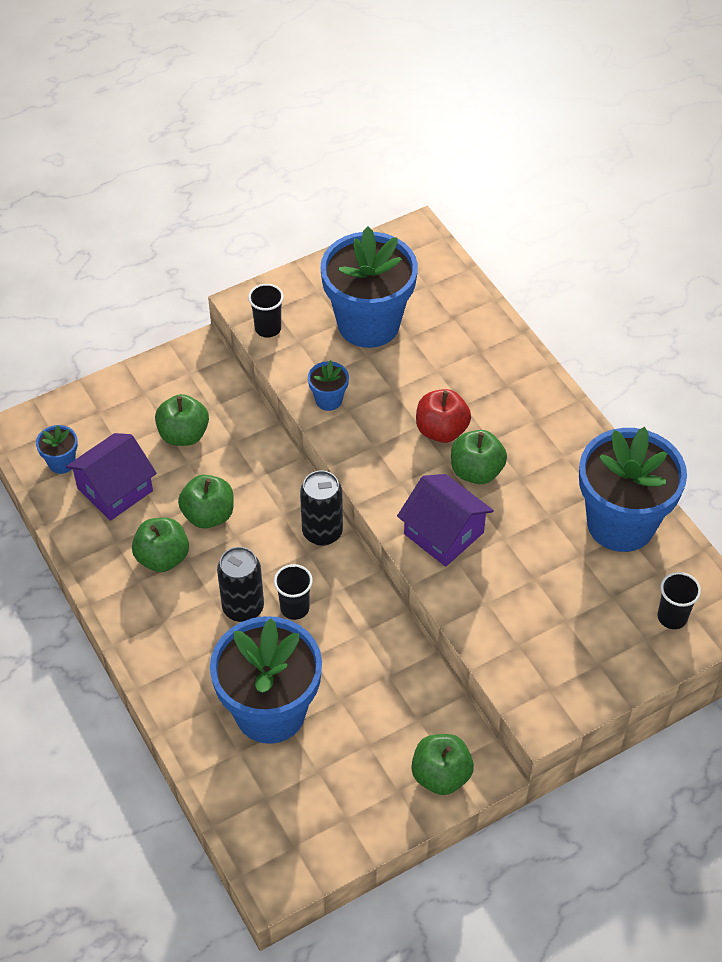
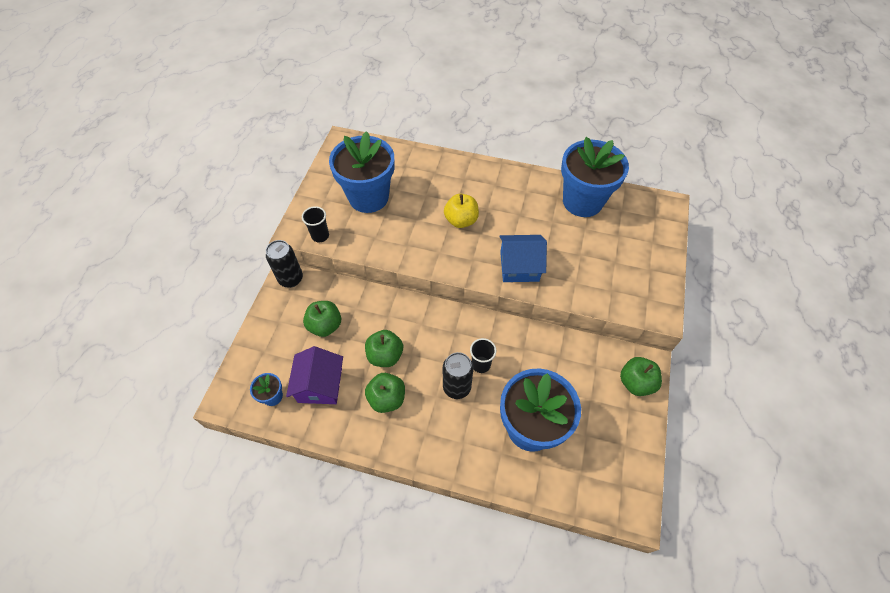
camera: 45 degrees left, 5 degrees up
(322, 532) = (450, 316): black can -> black can (291, 279)
(328, 400) = (392, 247): blue flower pot -> none
(441, 430) = (461, 220): red apple -> yellow apple
(444, 533) = (519, 266): purple house -> blue house
(476, 471) = (498, 227): green apple -> none
(672, 617) = (650, 224): black cup -> none

